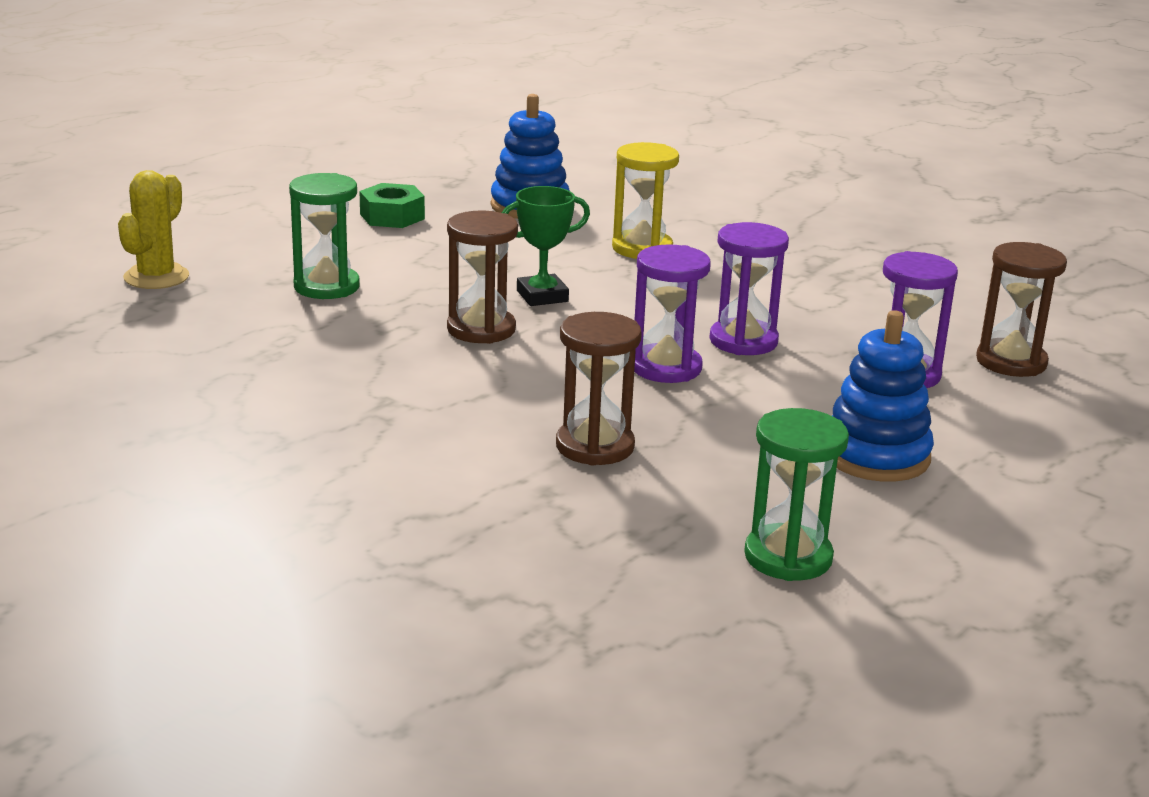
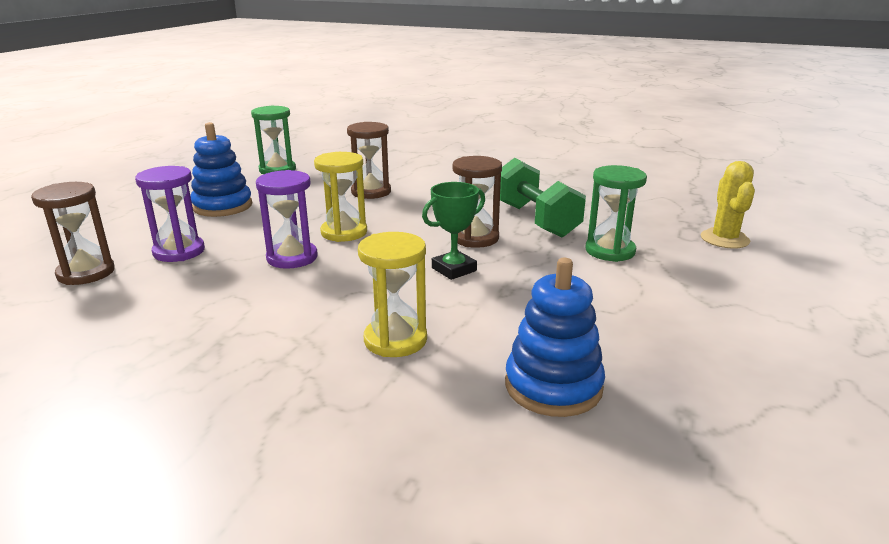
camera: 165 degrees right, 0 degrees up
(364, 342) = (535, 220): none -> green dumbbell
(392, 216) = (667, 335): green nut -> none
(666, 368) = (344, 232): purple hourglass -> yellow hourglass

